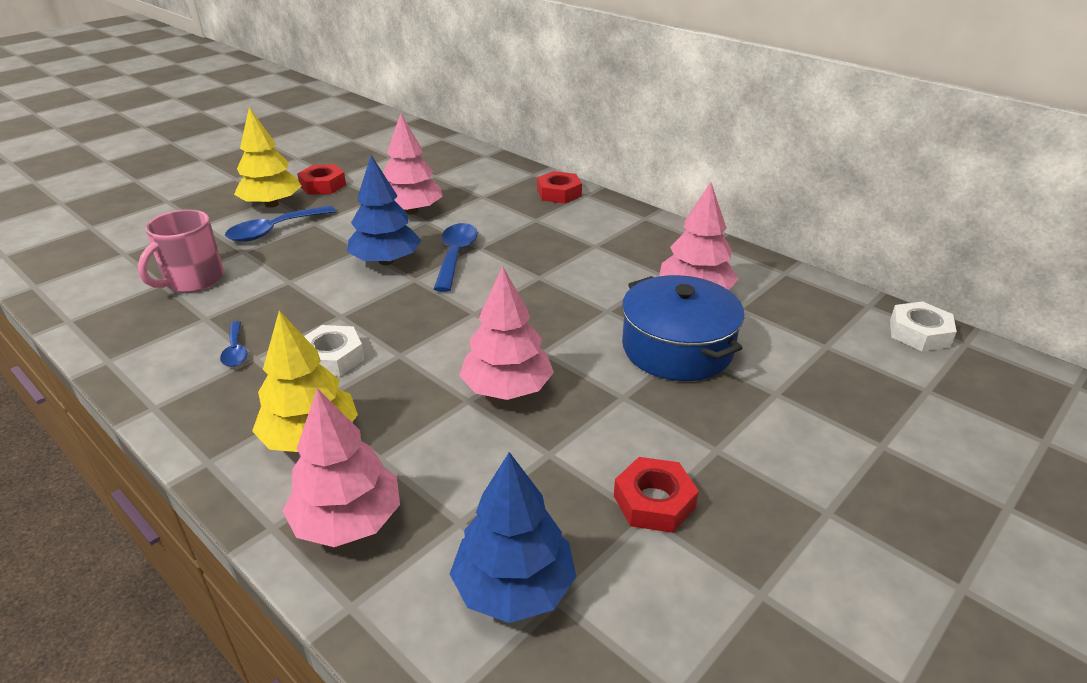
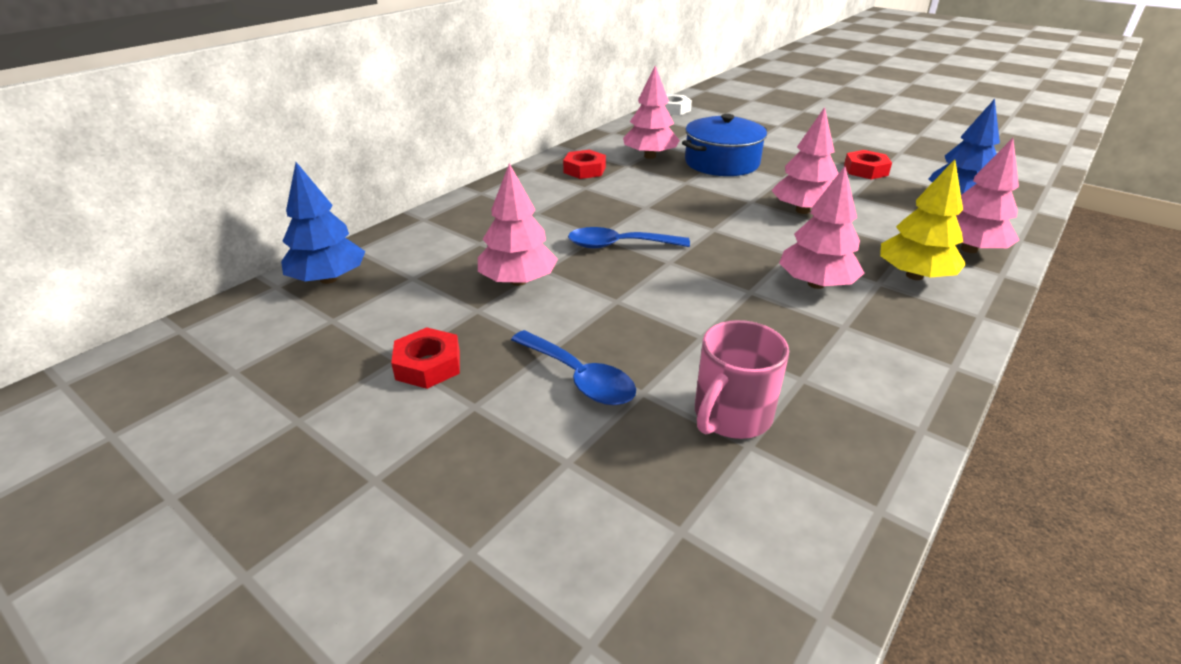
camera: 95 degrees left, 0 degrees up
(192, 280) = (731, 416): pink mug -> pink mug turned 105 degrees clockwise
(235, 351) = (842, 340): blue spoon -> none
(272, 204) = (493, 402): yellow tree -> none
(332, 358) = (816, 284): white nut -> pink tree
(386, 261) = (639, 281): blue tree -> blue tree (328, 279)
(559, 193) = (476, 204): red nut -> red nut (584, 170)

